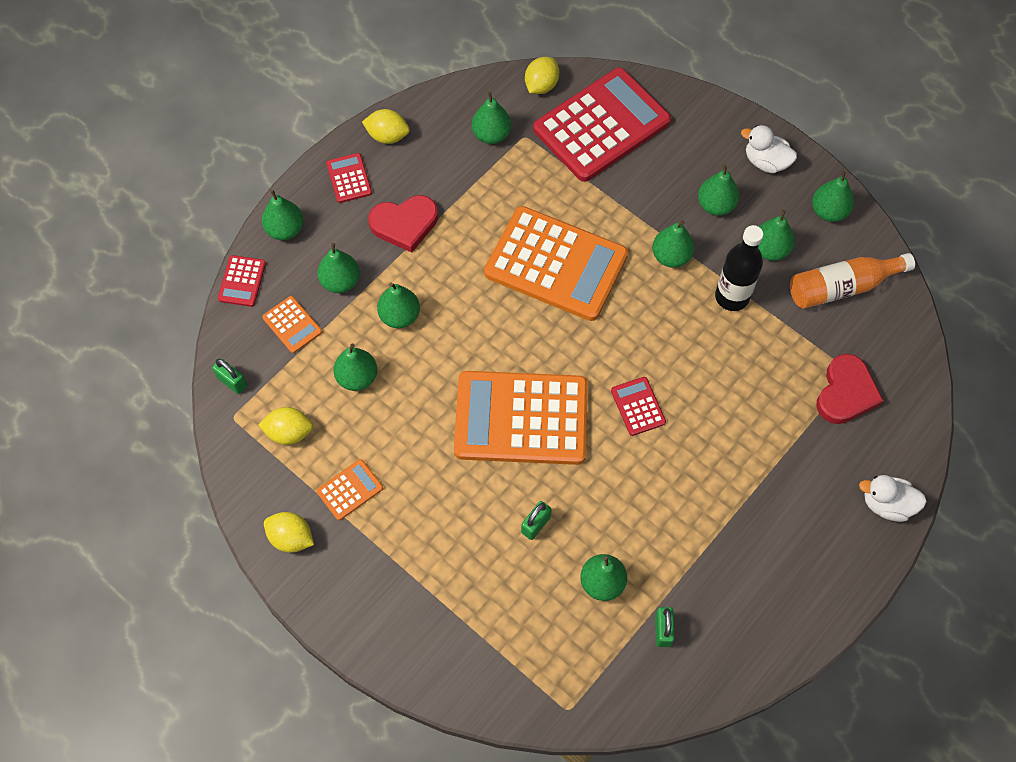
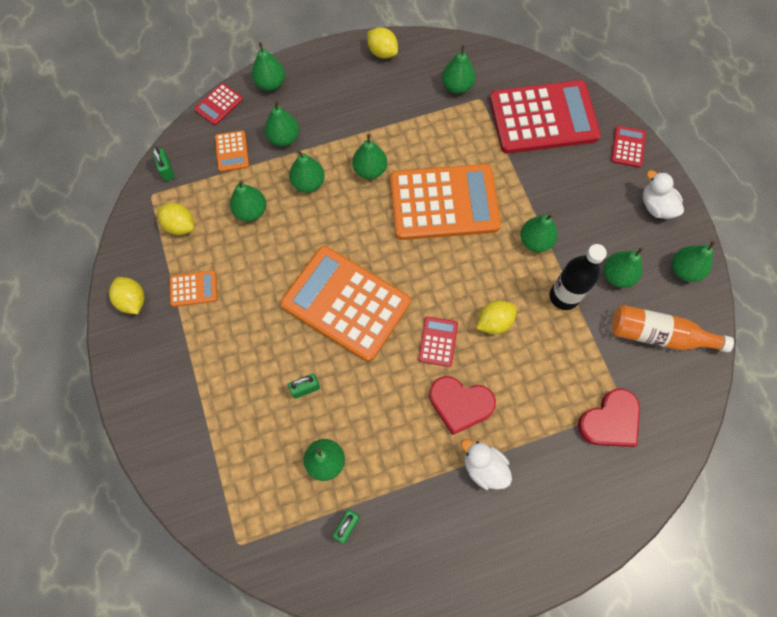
camera: 30 degrees right, 5 degrees up
(349, 178) = (337, 69): red calculator -> red calculator (628, 147)
(404, 224) = (354, 120): red heart -> red heart (460, 404)
(541, 85) = (516, 68): yellow lemon -> yellow lemon (494, 322)
(556, 264) = (444, 203): orange calculator -> orange calculator turned 60 degrees counterclockwise
(716, 205) = (595, 220): green pear -> green pear (370, 170)
(887, 504) = (588, 531): white duck -> white duck (483, 467)

